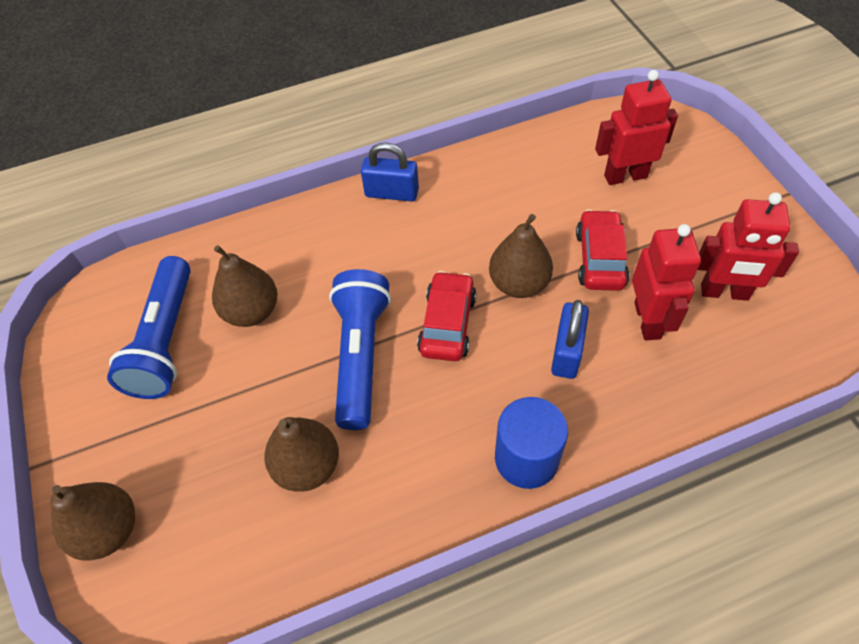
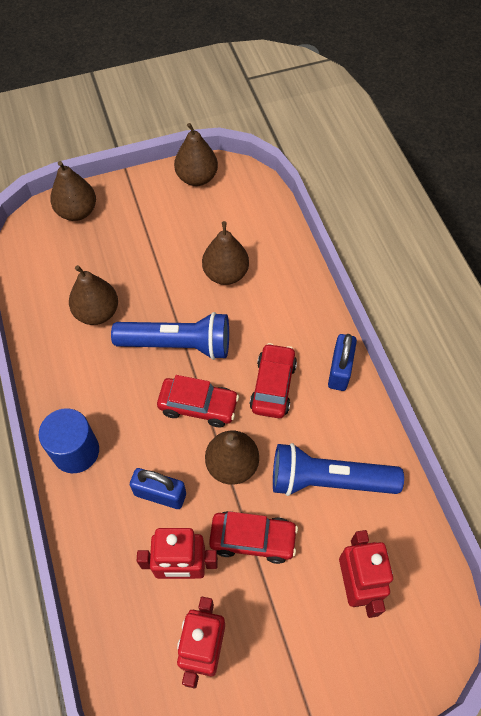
camera: 90 degrees right, 5 degrees up
(75, 361) = (197, 177): none -> brown pear
(165, 341) = (207, 224): blue flashlight -> blue flashlight (328, 480)
(415, 252) = (273, 386): none -> red car

